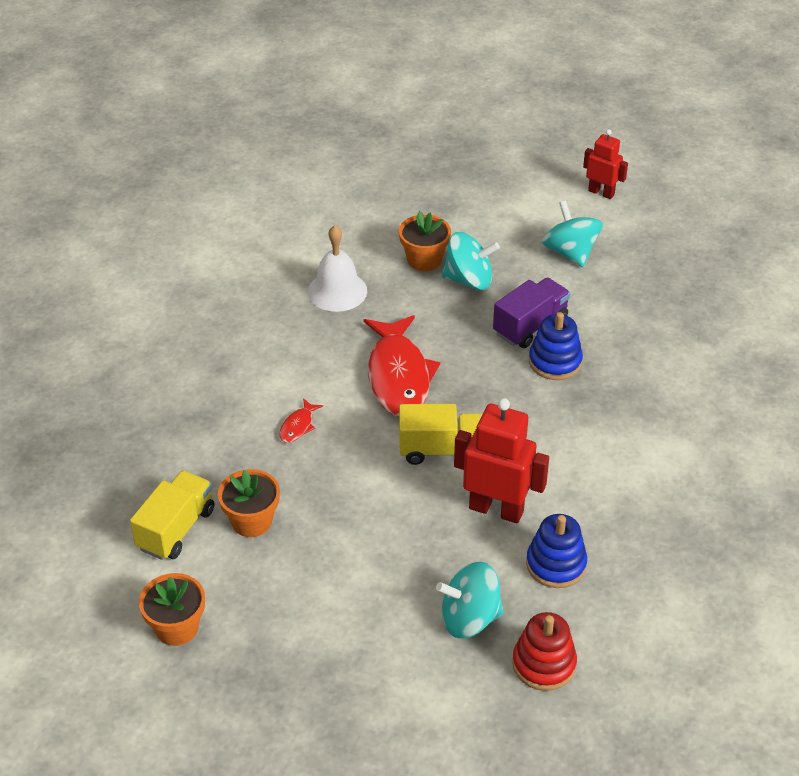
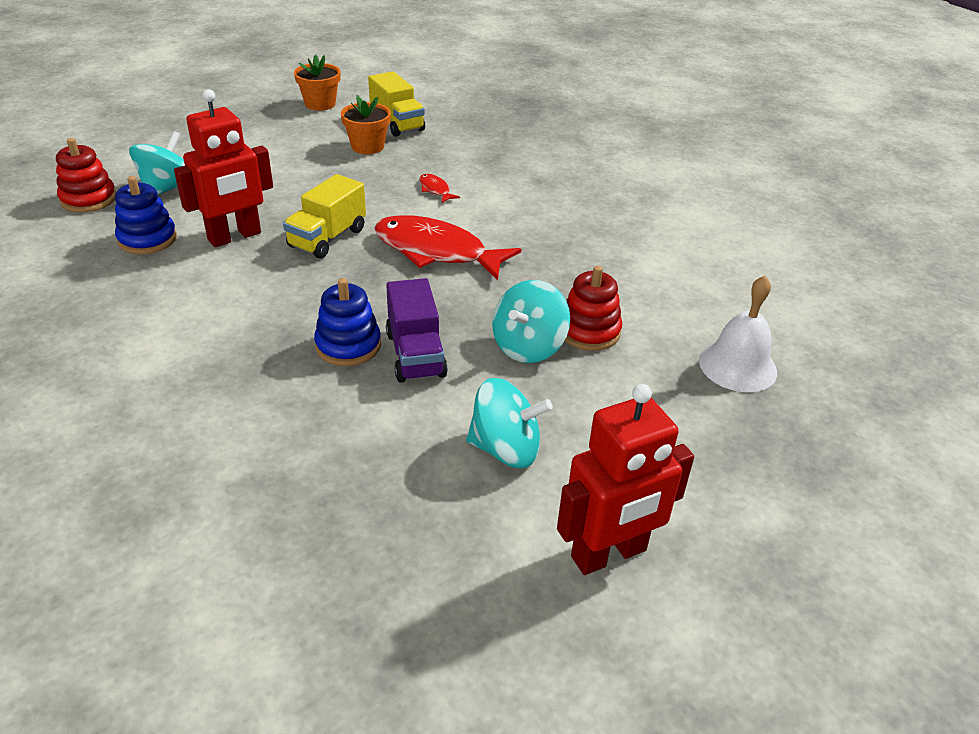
camera: 120 degrees right, 5 degrees down
(337, 291) = (585, 263): white bell -> white bell (737, 366)
(424, 260) = (589, 331): orange flower pot -> red stacking toy
(601, 192) = (609, 554): red robot -> red robot, size x1.67

